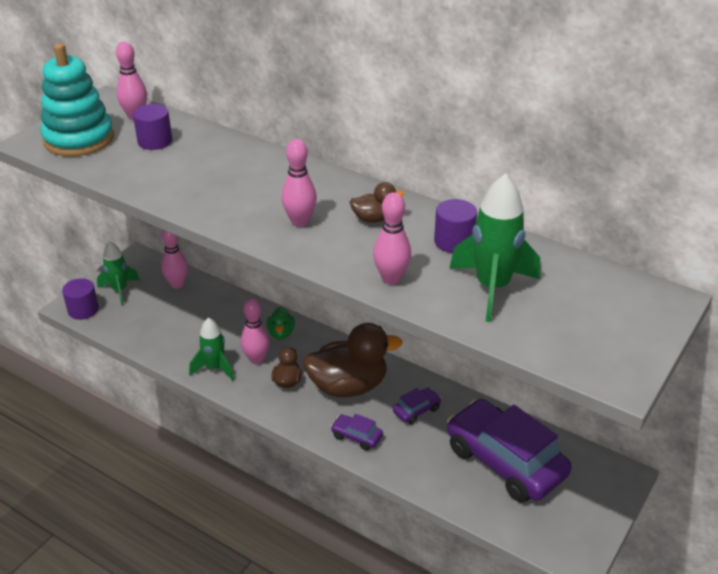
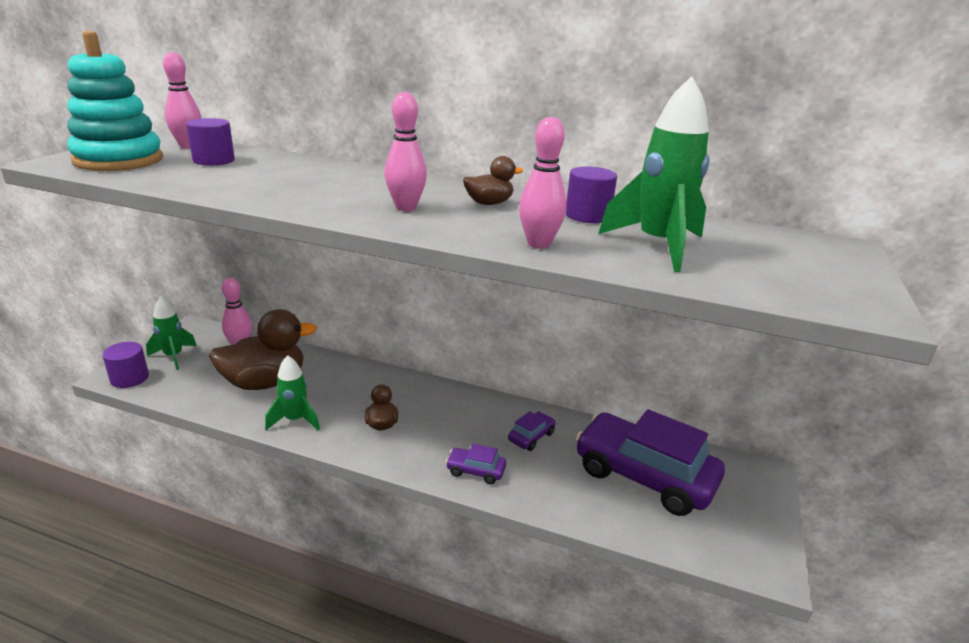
camera: 15 degrees left, 10 degrees down
(256, 359) = (342, 406): pink bowling pin -> none
(281, 333) = (364, 380): green duck -> none
(348, 386) = (450, 422): brown duck -> brown duck (265, 382)

